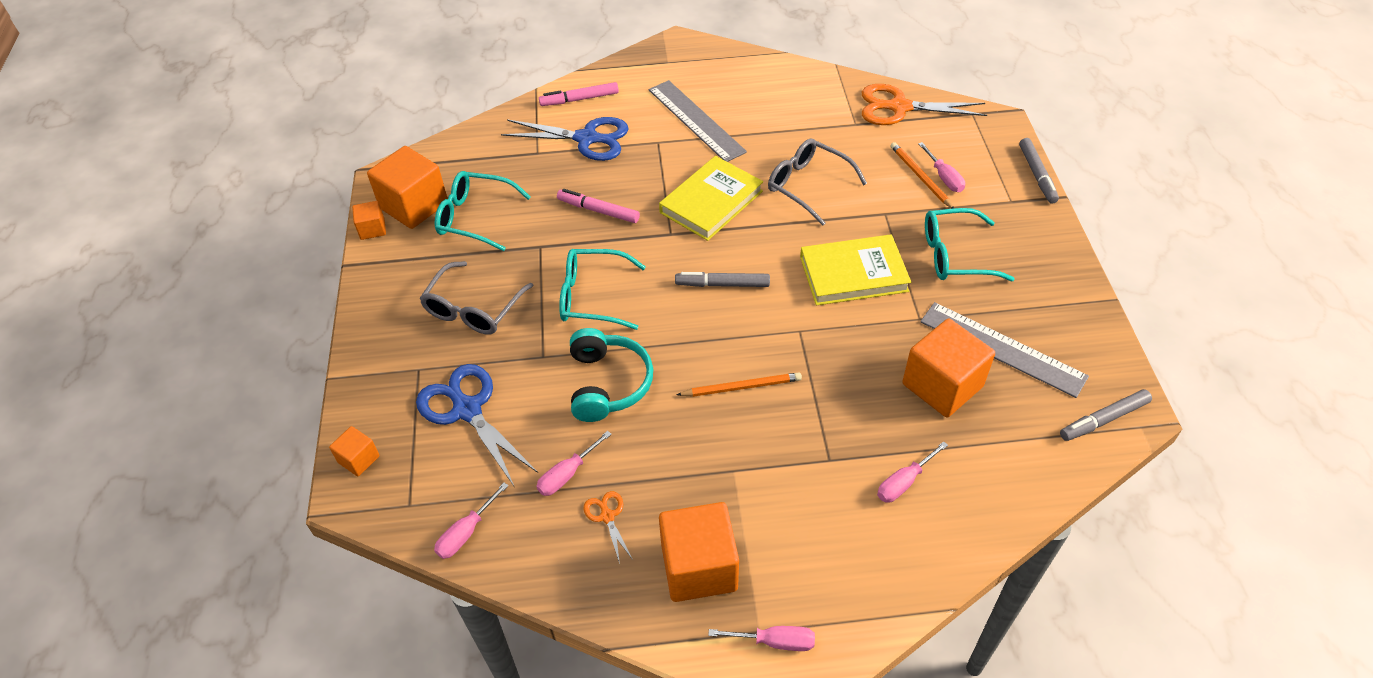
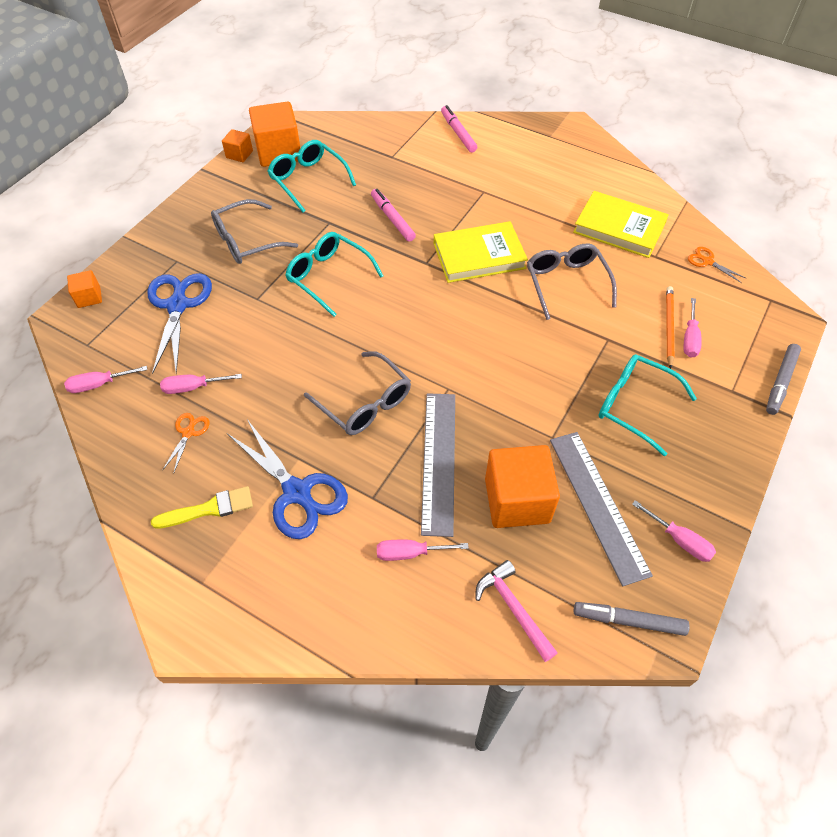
camera: 35 degrees right, 5 degrees up
(579, 99) = (458, 133): pink marker -> pink marker turned 45 degrees clockwise
(588, 139) = (436, 164): blue scissors -> blue scissors (298, 493)
(607, 384) = (278, 343): turquoise headphones -> none
(696, 120) = (528, 190): grey ruler -> grey ruler (438, 461)
(699, 567) = (209, 509): orange cube -> yellow brush
(722, 284) = (426, 320): grey marker -> none
(742, 387) = (365, 403): orange pencil -> grey glasses
(774, 641) = (204, 598): pink screwdriver -> pink screwdriver (679, 540)
(853, 274) = (534, 371): yellow book -> yellow book (619, 228)
(898, 107) = (707, 261): orange scissors -> orange scissors, size x0.47
(1019, 468) = (513, 608): none -> pink hammer

